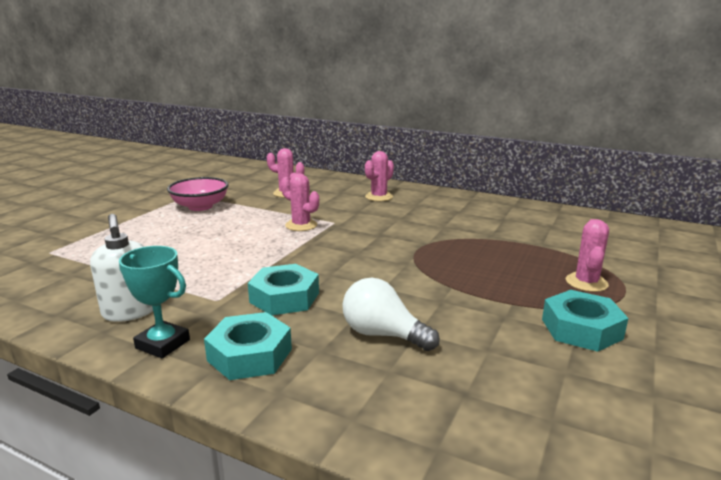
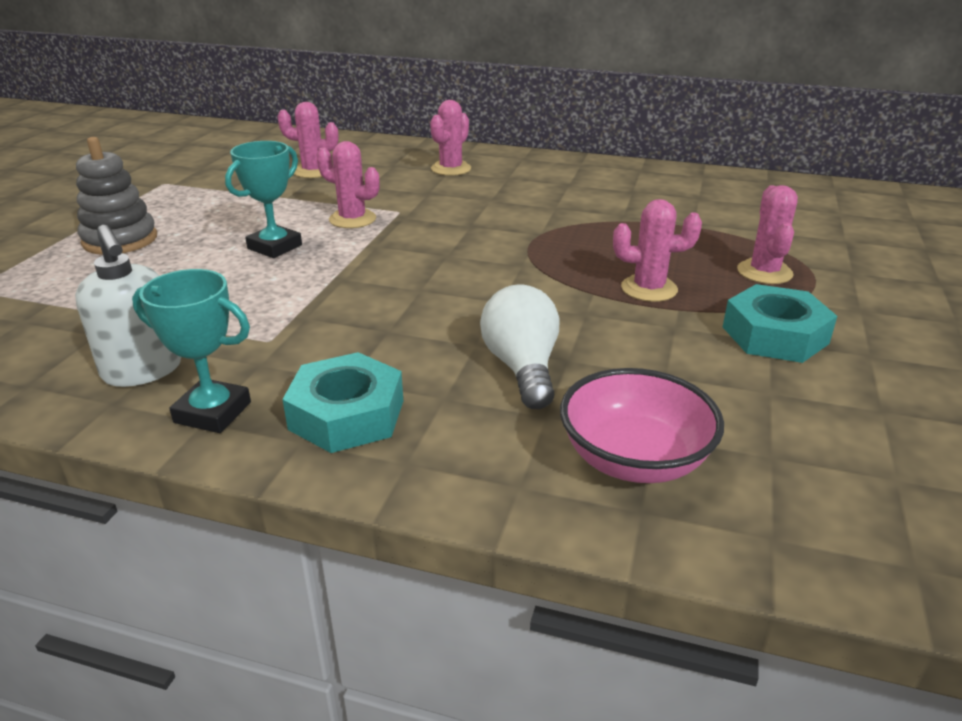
camera: 10 degrees left, 10 degrees up
(149, 228) = (120, 240): none -> grey stacking toy
(200, 207) = (188, 200): pink bowl -> pink bowl (634, 459)
(244, 239) = (274, 247): none -> turquoise trophy
(284, 297) = (367, 328): turquoise nut -> none
(383, 335) = (522, 368): white light bulb -> white light bulb turned 60 degrees clockwise
(494, 287) = (649, 289): none -> pink cactus

